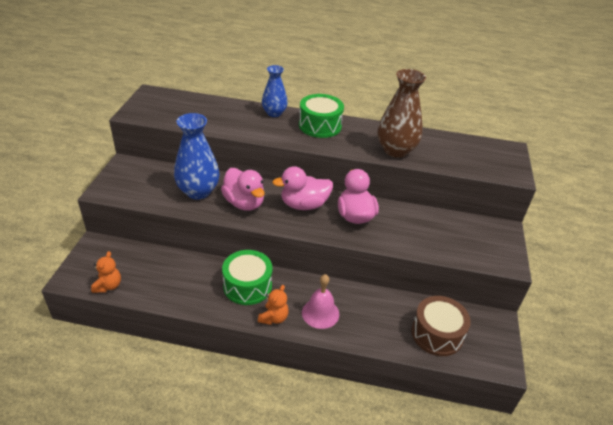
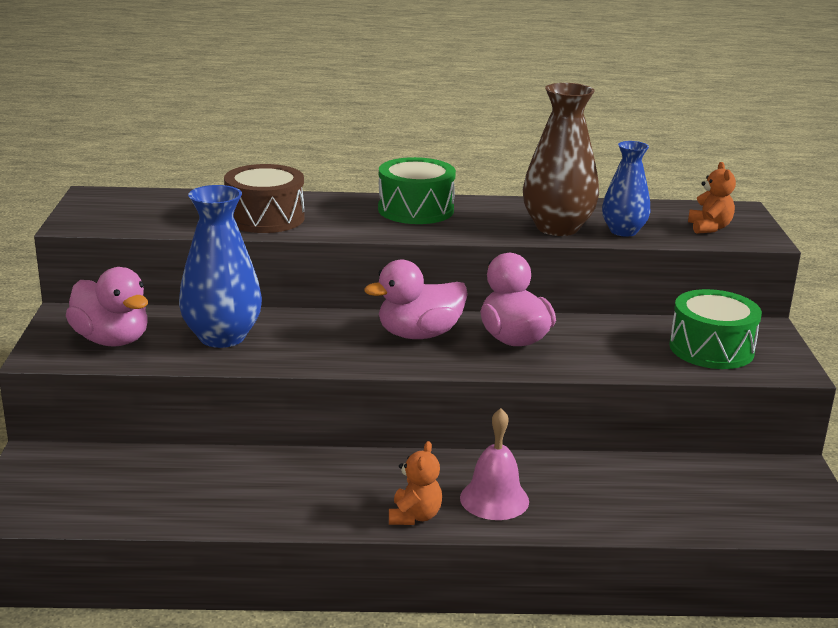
camera: 10 degrees left, 15 degrees down
(108, 286) = (86, 512): orange teddy bear -> orange teddy bear (709, 228)
(244, 203) = (312, 343): pink duck -> pink duck (112, 340)
(247, 286) = (348, 479): green drum -> green drum (711, 349)
(274, 113) = (329, 201): blue vase -> blue vase (623, 231)
(437, 334) = (704, 500): brown drum -> brown drum (265, 218)

